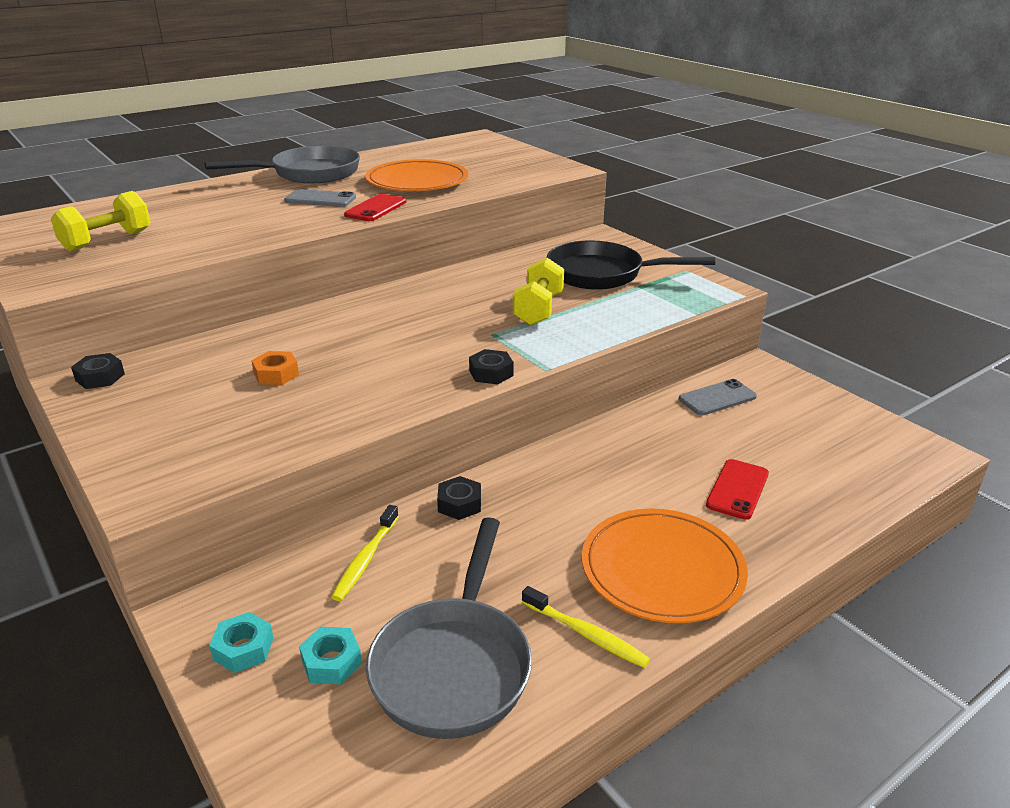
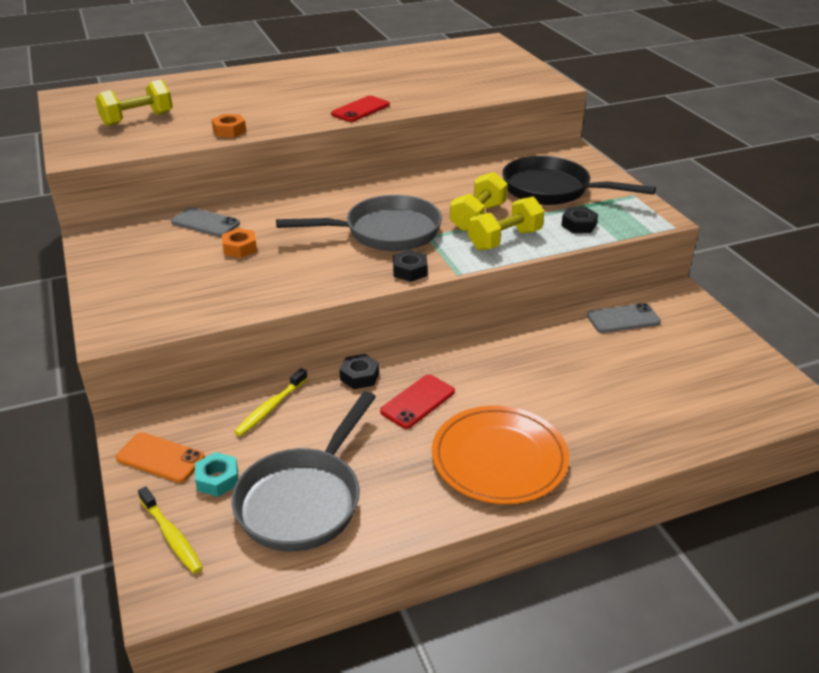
camera: 15 degrees right, 5 degrees up
(100, 377) = (111, 232): black nut -> black nut (579, 225)
(230, 242) = (229, 131): none -> orange nut
(243, 648) = (160, 458): turquoise nut -> orange phone
(309, 173) = (321, 68): grey pan -> grey pan (385, 232)
(320, 199) = (319, 95): grey phone -> grey phone (205, 223)
(417, 181) = (409, 85): orange plate -> none
(579, 328) = (505, 240): none -> yellow dumbbell
(586, 634) = (414, 497): yellow toothbrush -> yellow toothbrush (171, 536)
(737, 489) = (598, 403): red phone -> red phone (418, 401)

